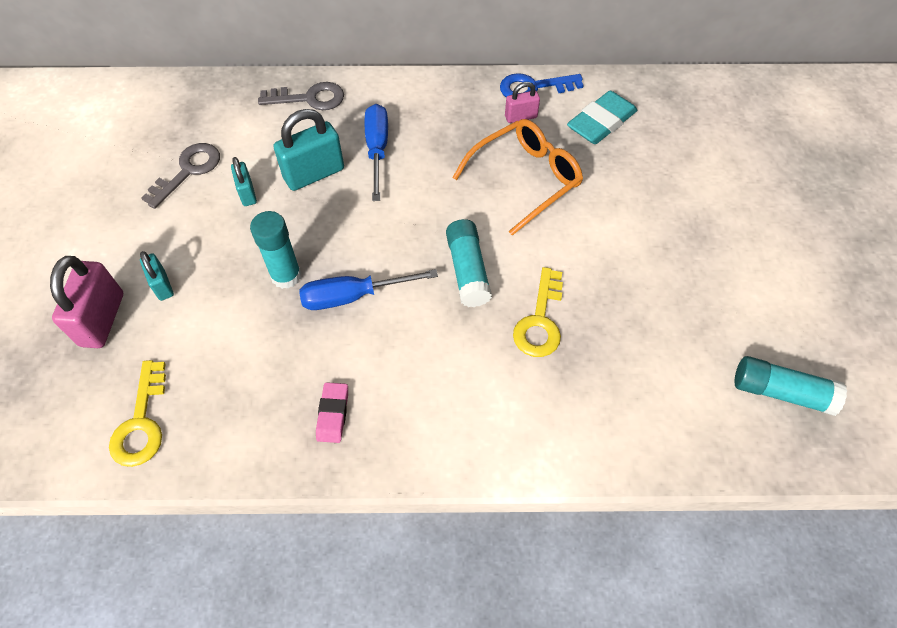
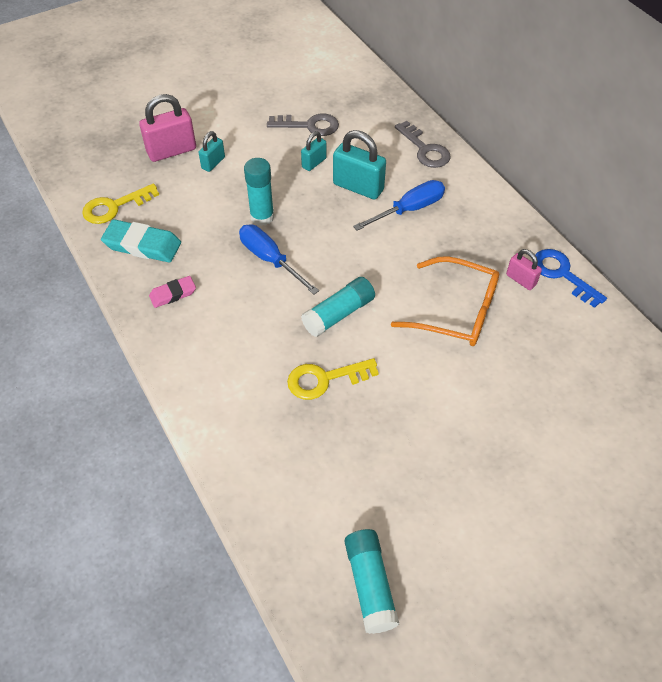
camera: 60 degrees right, 5 degrees down
(601, 122) = (566, 337): turquoise eraser -> turquoise eraser (142, 245)

